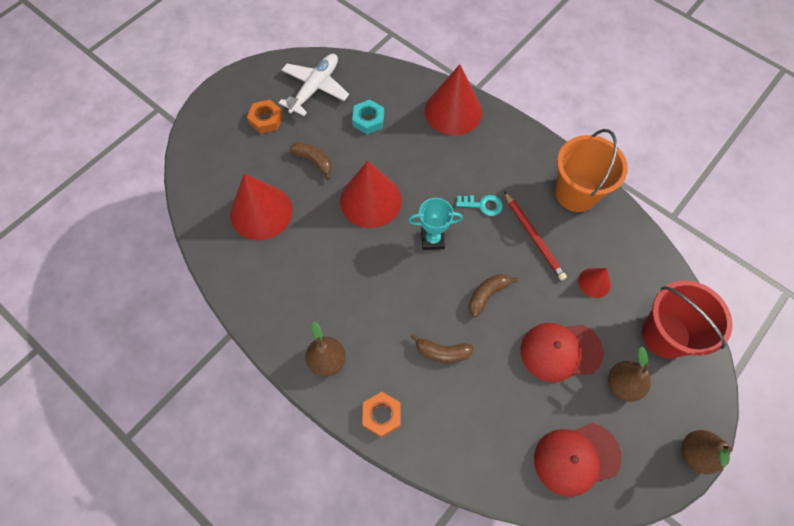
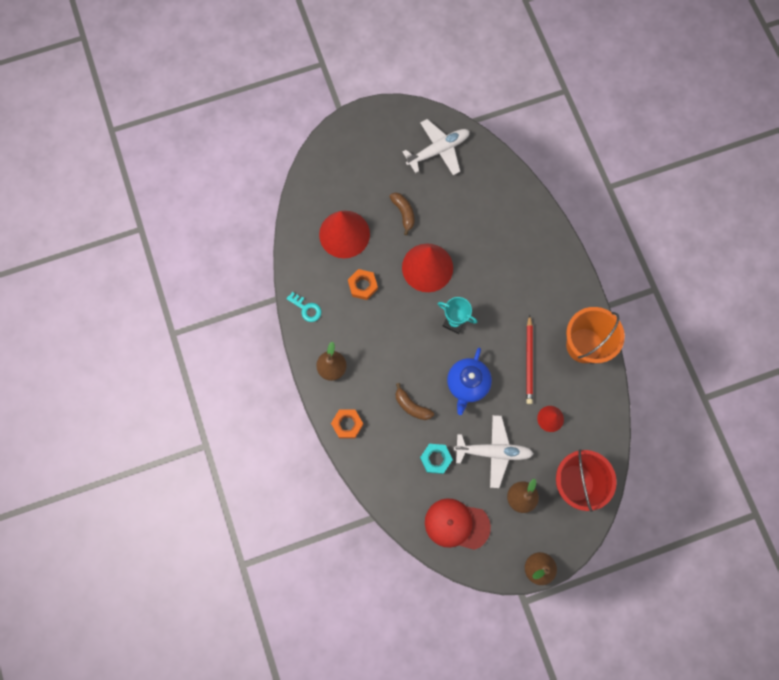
camera: 30 degrees right, 10 degrees up
(266, 119) = (387, 159): orange nut -> orange nut (363, 286)
(368, 120) = (463, 200): turquoise nut -> turquoise nut (436, 459)
(453, 111) = (533, 227): red cone -> none
(483, 205) = (507, 316): turquoise key -> turquoise key (306, 309)
(487, 295) = (467, 384): brown banana -> blue teapot
(560, 351) = (493, 451): red cap -> white plane

